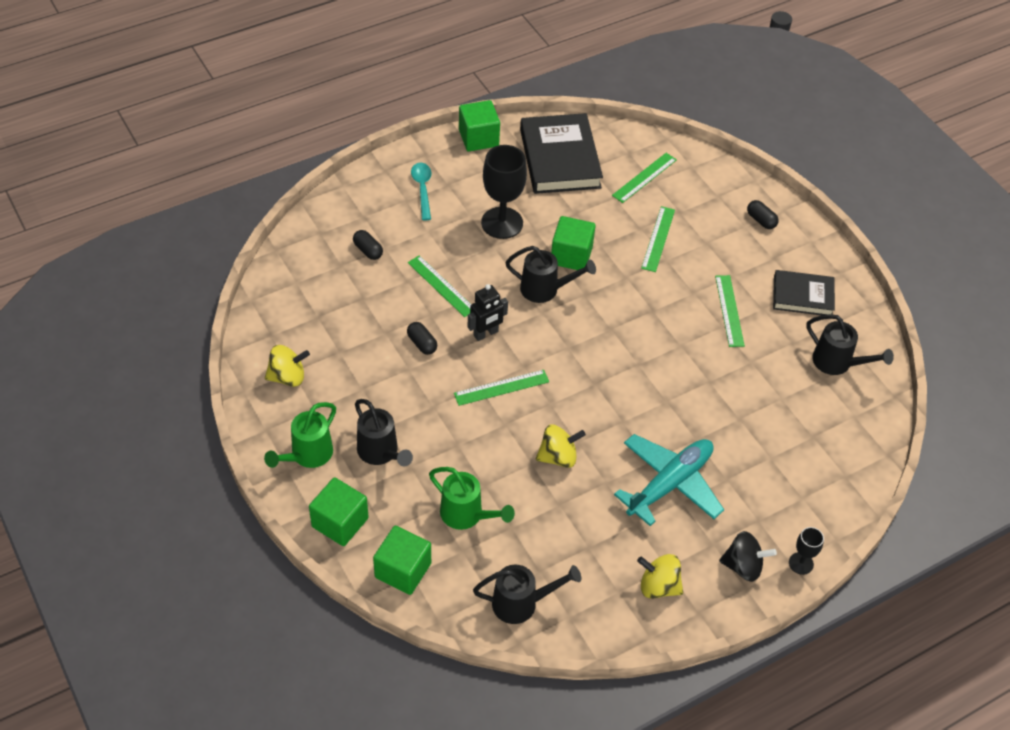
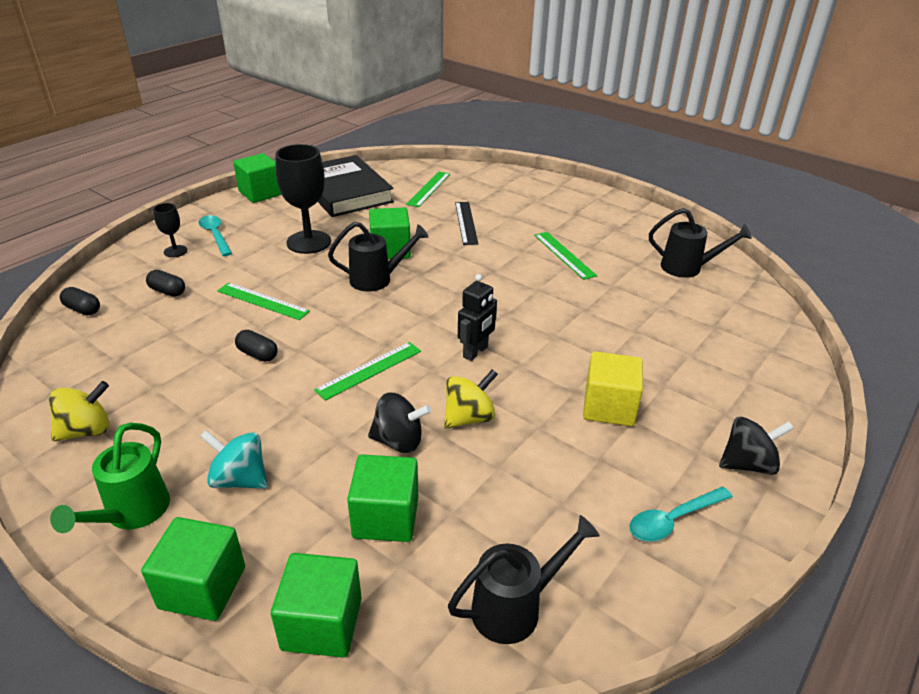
camera: 20 degrees left, 15 degrees down
(380, 453) = (240, 479): black watering can -> turquoise spinning top
(466, 515) = (386, 517): green watering can -> green cube
(486, 334) = (329, 328): black robot -> black robot (475, 352)
(498, 459) = (399, 441): none -> black spinning top
(658, 239) = (466, 222): green ruler -> black ruler
(658, 586) = (673, 520): yellow spinning top -> turquoise spoon
(669, 484) = (609, 407): turquoise plane -> yellow cube
(761, 220) = (547, 194): black capsule -> black capsule (83, 309)
(801, 563) = (802, 441): black goblet -> black goblet (175, 251)
(802, 296) = (619, 231): black book -> none

